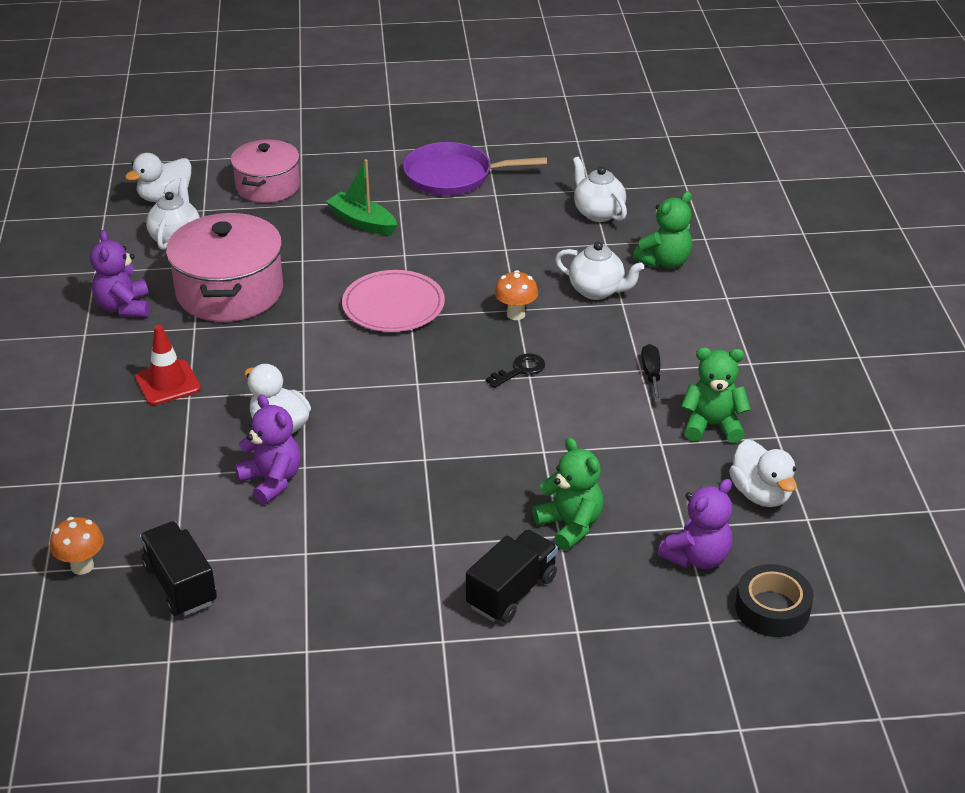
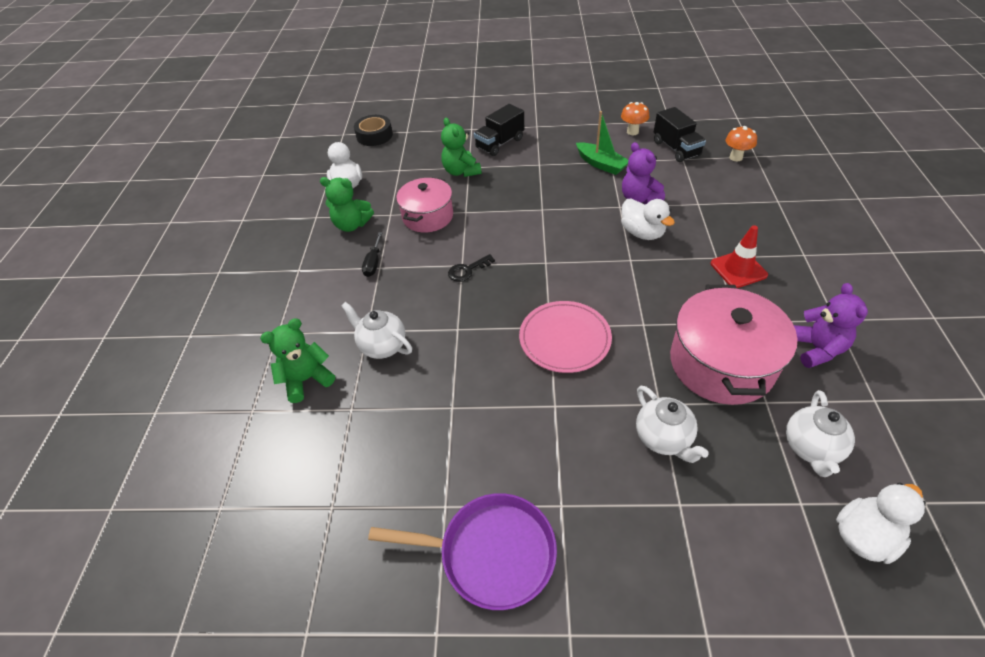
camera: 170 degrees left, 10 degrees up
(268, 186) = (733, 549): pink pot -> pink pot (428, 216)
(362, 222) = (602, 463): green boat -> green boat (601, 164)
(516, 314) = (459, 323): orange mushroom -> orange mushroom (632, 132)
(598, 213) = (340, 460): white teapot -> white teapot (663, 438)
(697, 557) = (399, 156): purple teddy bear -> none

